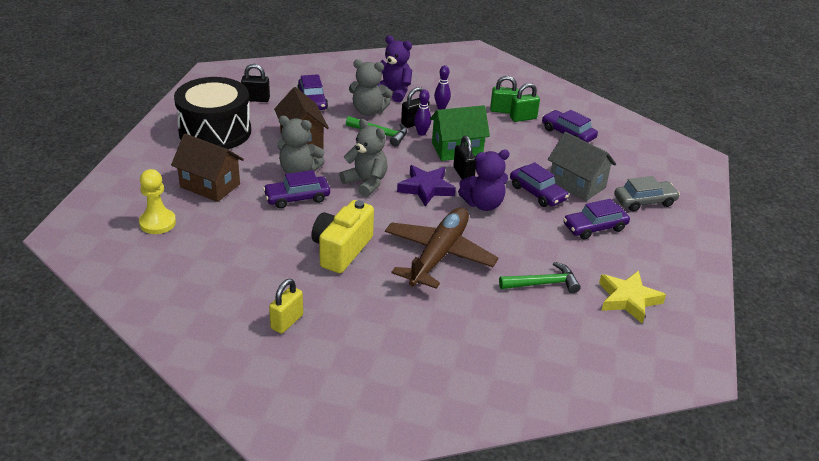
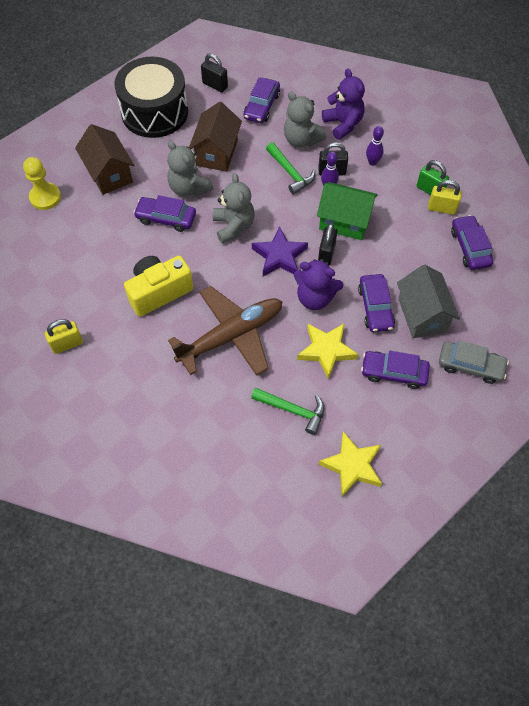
camera: 35 degrees right, 25 degrees up
(523, 118) = (441, 208): green padlock -> yellow padlock
(528, 234) = (326, 350): none -> yellow star

